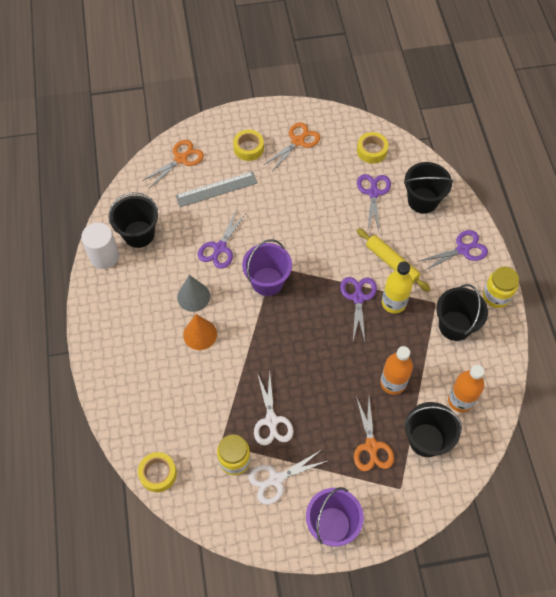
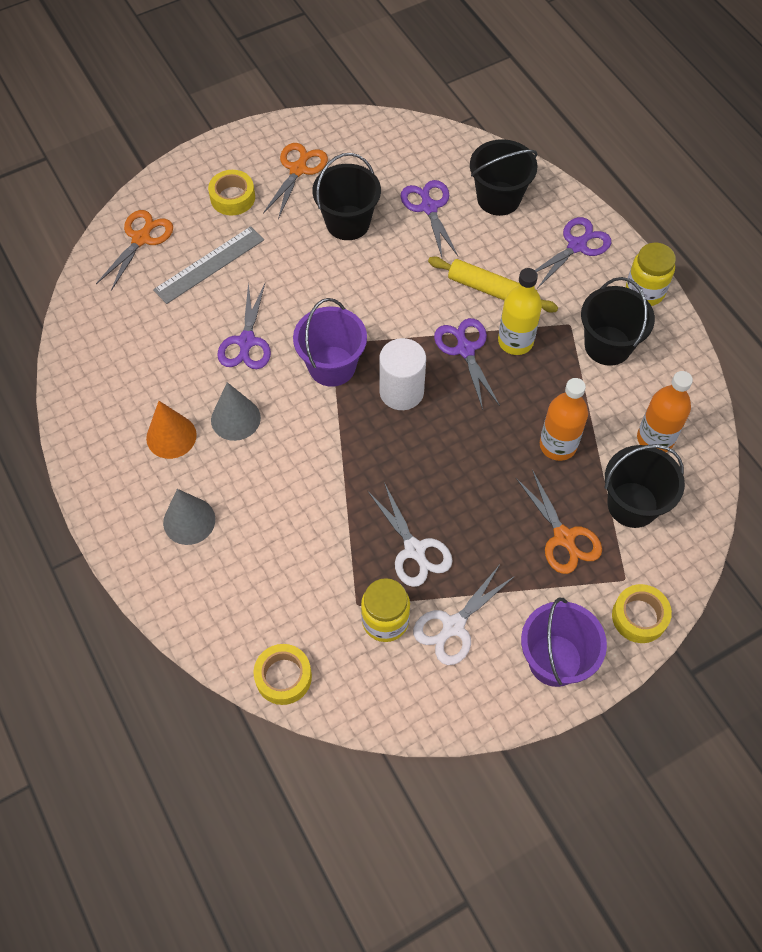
camera: 20 degrees left, 0 degrees up
(104, 256) = (82, 404): white cylinder -> white cylinder (401, 391)
(139, 234) = (121, 358): black bucket -> black bucket (348, 223)
(139, 353) = (189, 521): none -> grey cone
(200, 334) = (266, 467): orange cone -> orange cone (171, 436)
(371, 151) = (404, 154): yellow tape -> yellow tape (639, 617)

